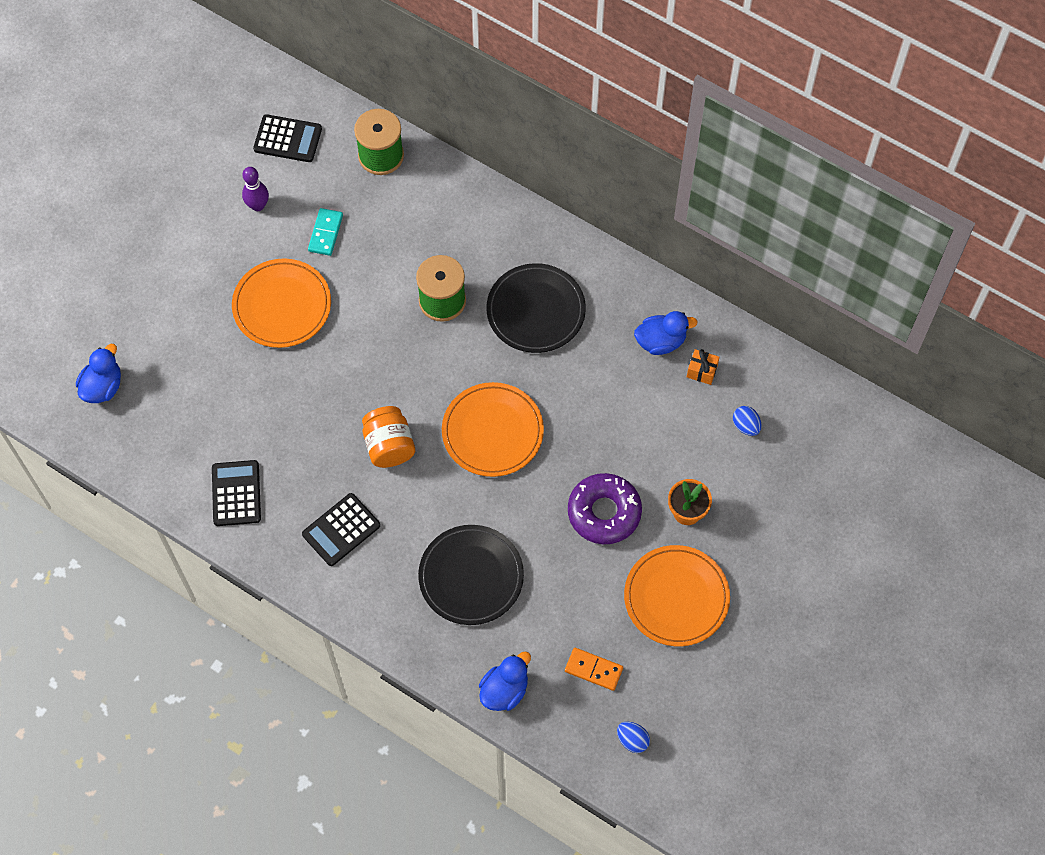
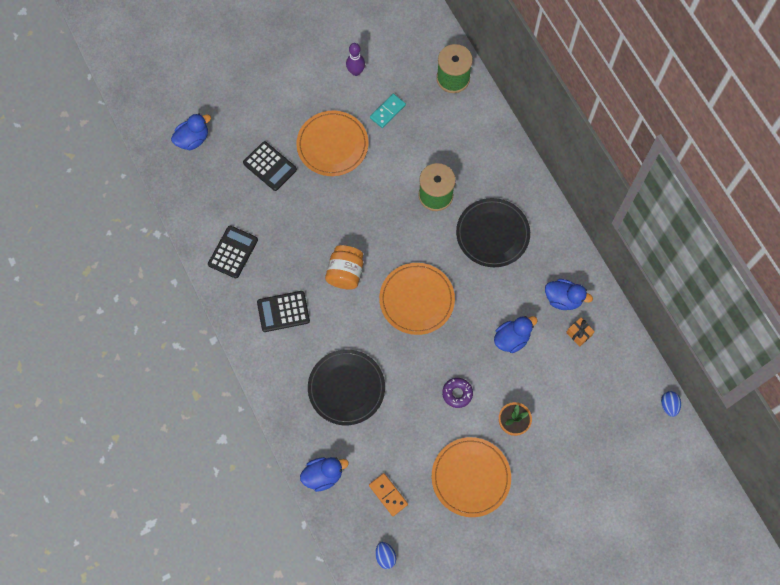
camera: 30 degrees right, 5 degrees up
(288, 139) = (400, 37): black calculator -> black calculator (270, 166)
(604, 512) = (457, 393): purple donut -> purple donut, size x0.55
(629, 417) = (511, 338): none -> blue duck
(746, 426) = (586, 387): blue egg -> blue egg (668, 405)

